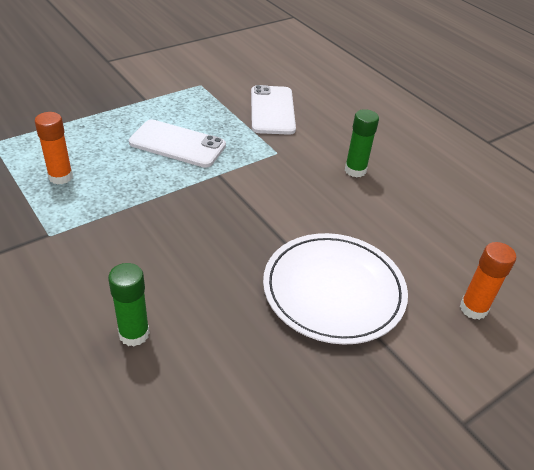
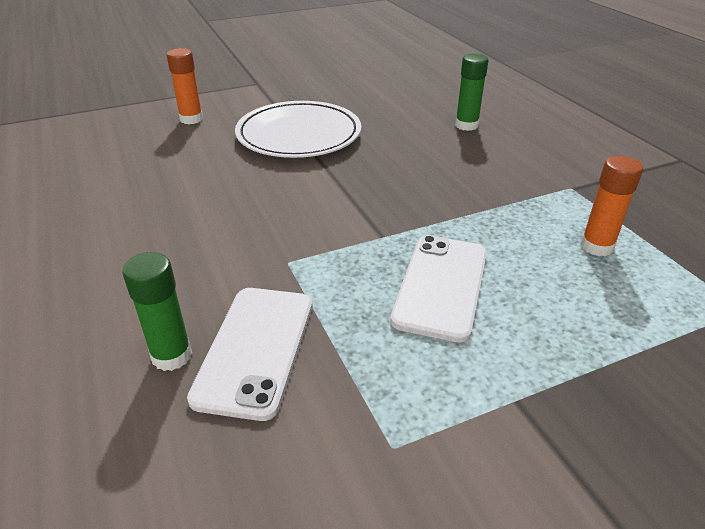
camera: 165 degrees left, 5 degrees down
(177, 144) = (441, 286): white phone -> white phone turned 75 degrees clockwise
(355, 170) = (192, 229): green glue stick -> green glue stick (172, 356)

